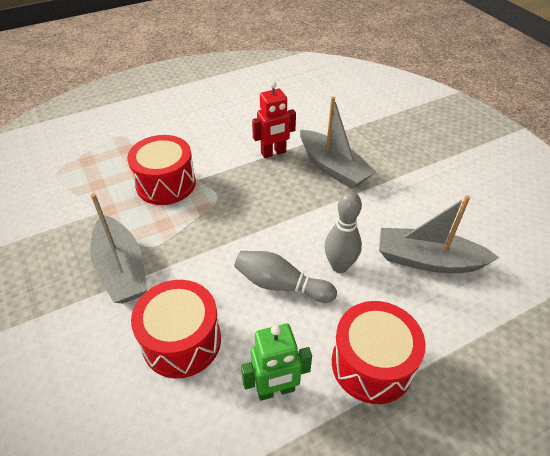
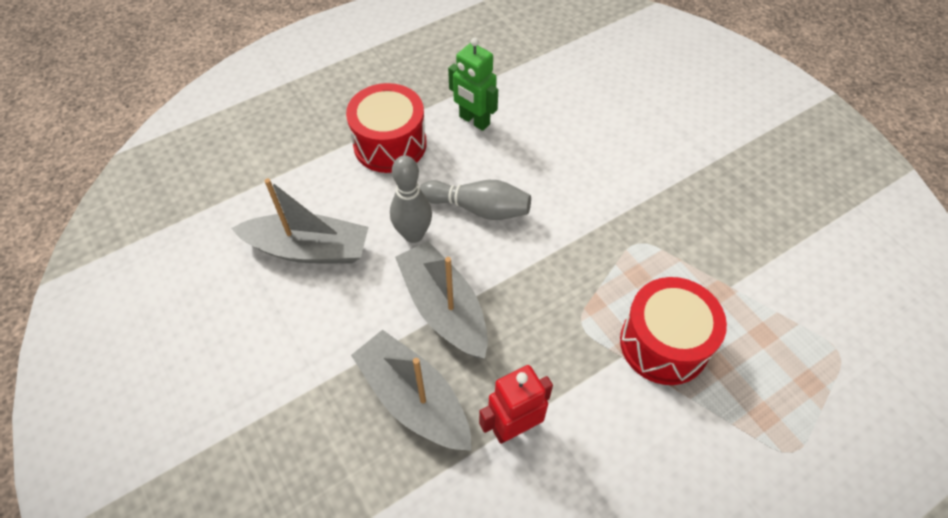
camera: 175 degrees right, 10 degrees up
(121, 269) = (658, 213): grey boat -> grey boat (443, 308)
(182, 341) = (566, 150): red drum -> none
(276, 390) = (474, 121): green robot -> green robot turned 120 degrees counterclockwise

